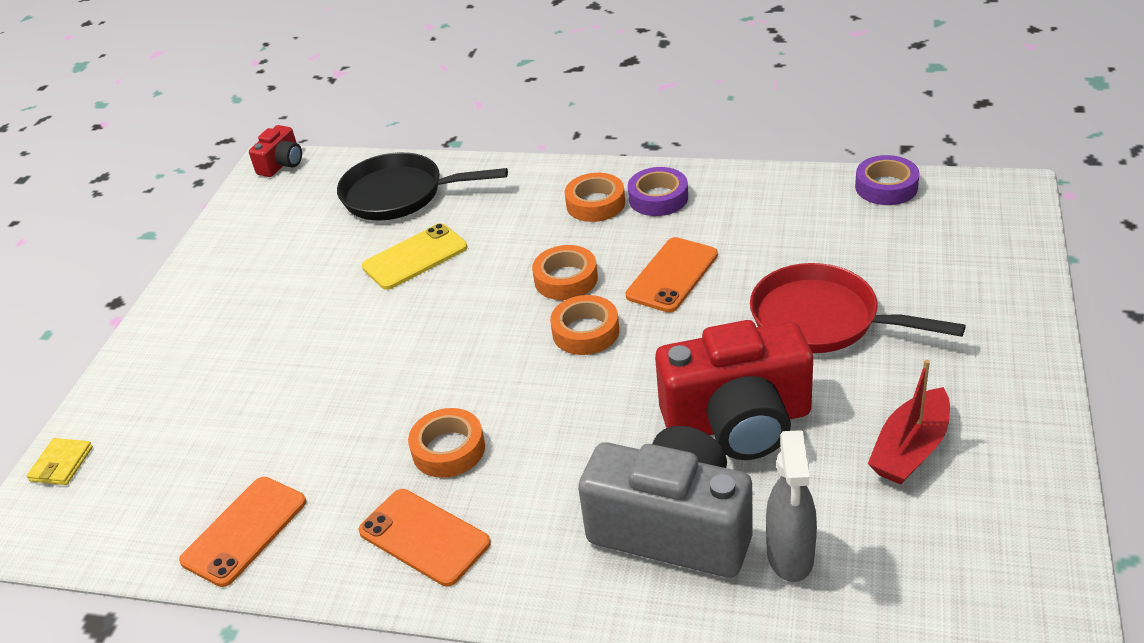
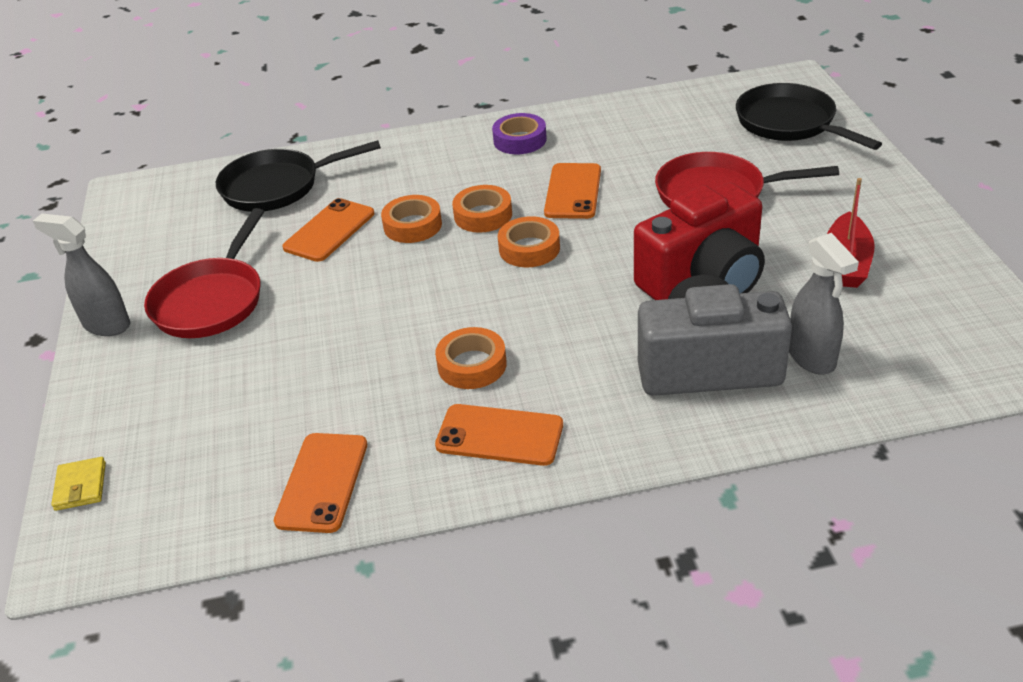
camera: 25 degrees left, 0 degrees up
(174, 305) = (106, 325): none -> grey spray bottle
(270, 305) = (211, 301): none -> red pan
(282, 164) = (136, 187): red camera -> none
(415, 257) = (329, 230): yellow phone -> orange phone
(595, 204) = (468, 155): orange tape -> orange tape (412, 225)
(886, 187) = (699, 95): purple tape -> none
(966, 249) = (790, 123): none -> black pan

